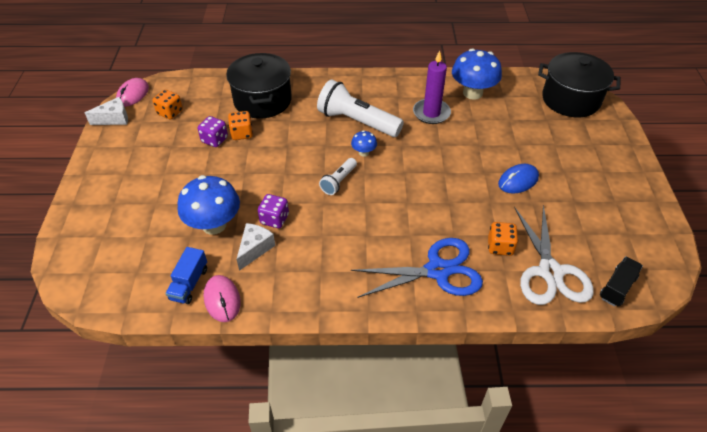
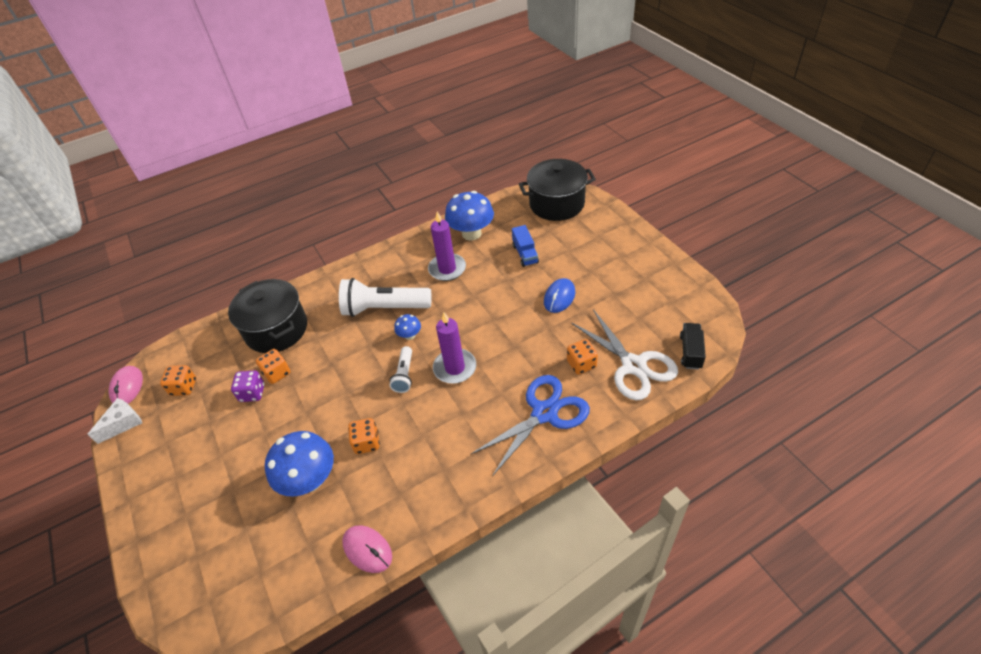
camera: 25 degrees left, 0 degrees up
(189, 284) = (324, 552): blue truck -> blue truck (525, 254)
(255, 249) = (367, 482): white cheese -> none
(274, 219) = (367, 443): purple dice -> orange dice
(384, 196) = (455, 368): none -> purple candle

